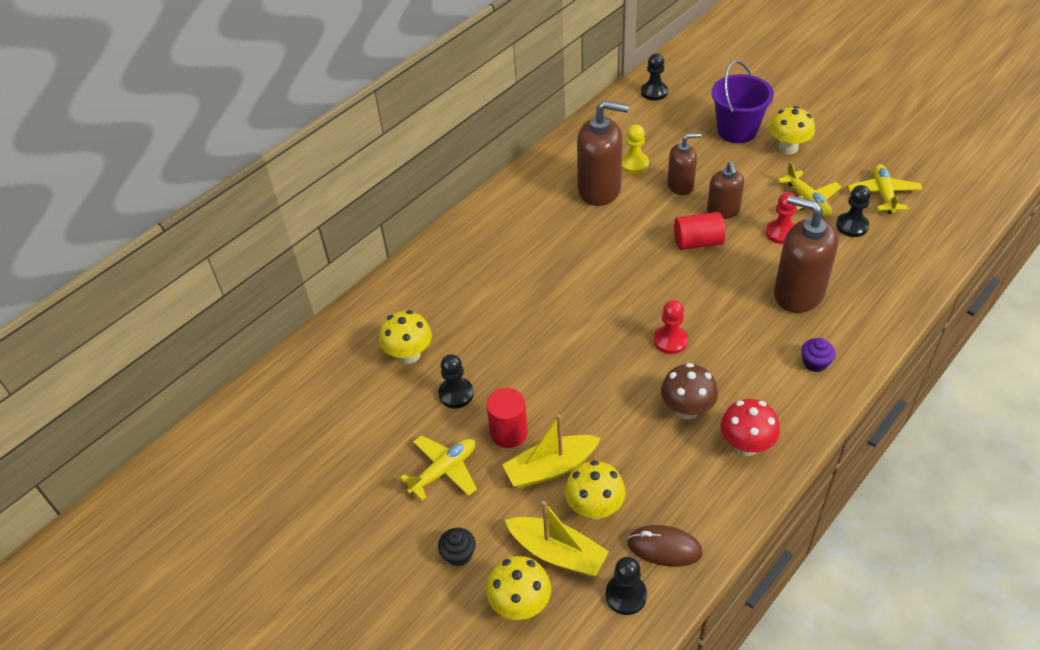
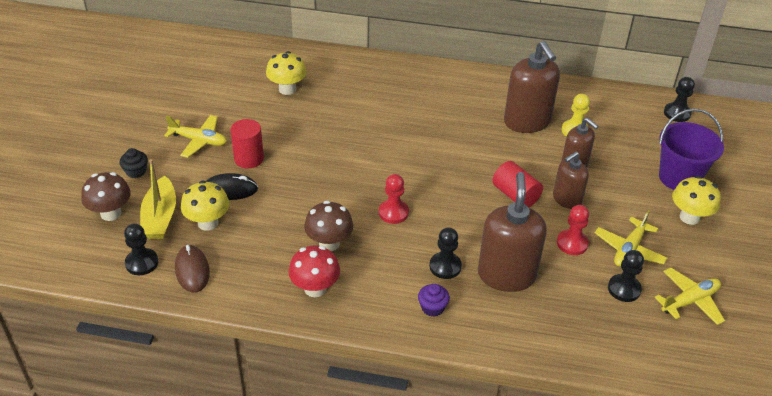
camera: 55 degrees right, 5 degrees down
(456, 394) = (267, 122): black pawn -> black pawn (445, 266)
(520, 604) = (111, 213): yellow mushroom -> brown mushroom
(551, 468) = (230, 189): yellow boat -> black mouse

